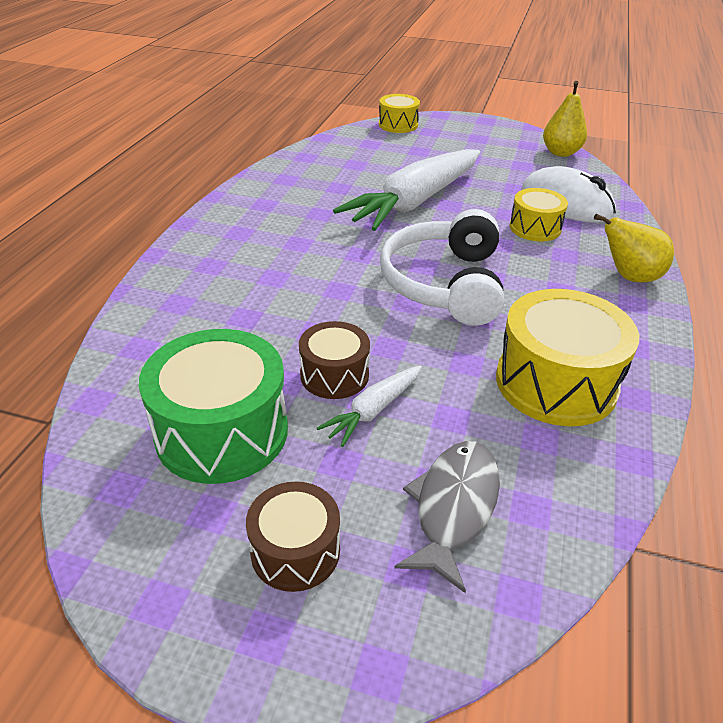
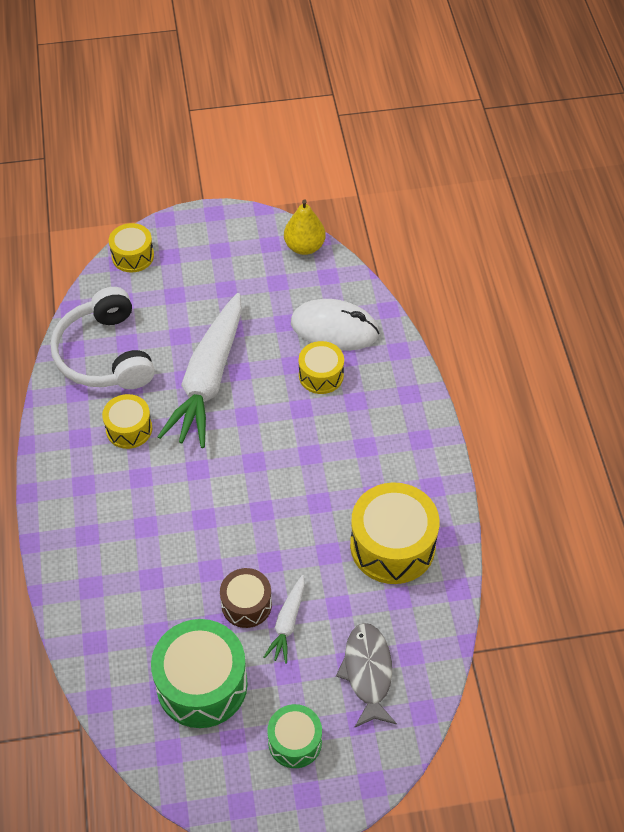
camera: 25 degrees left, 15 degrees up
(295, 551) = (295, 742): brown drum -> green drum
(314, 211) = (129, 429): none -> yellow drum
(444, 284) = (279, 477): white headphones -> white headphones (105, 354)
(629, 277) = (410, 409): yellow pear -> none

